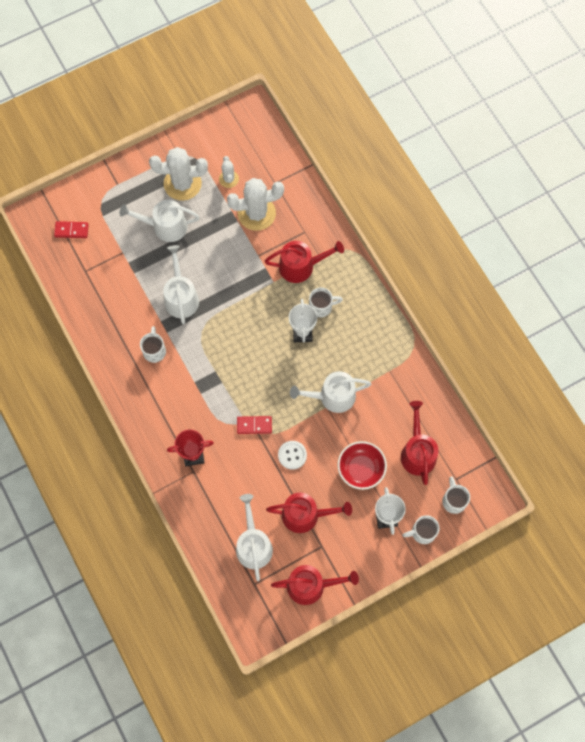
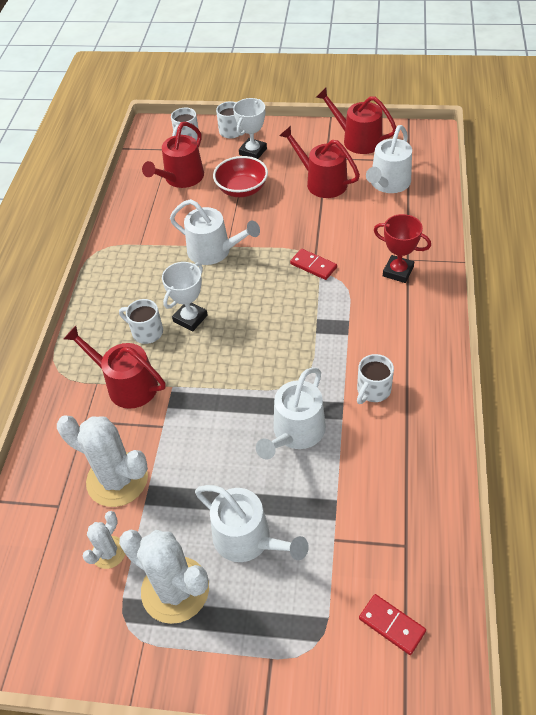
camera: 140 degrees left, 20 degrees down
(292, 455) = (296, 226): white button -> none

